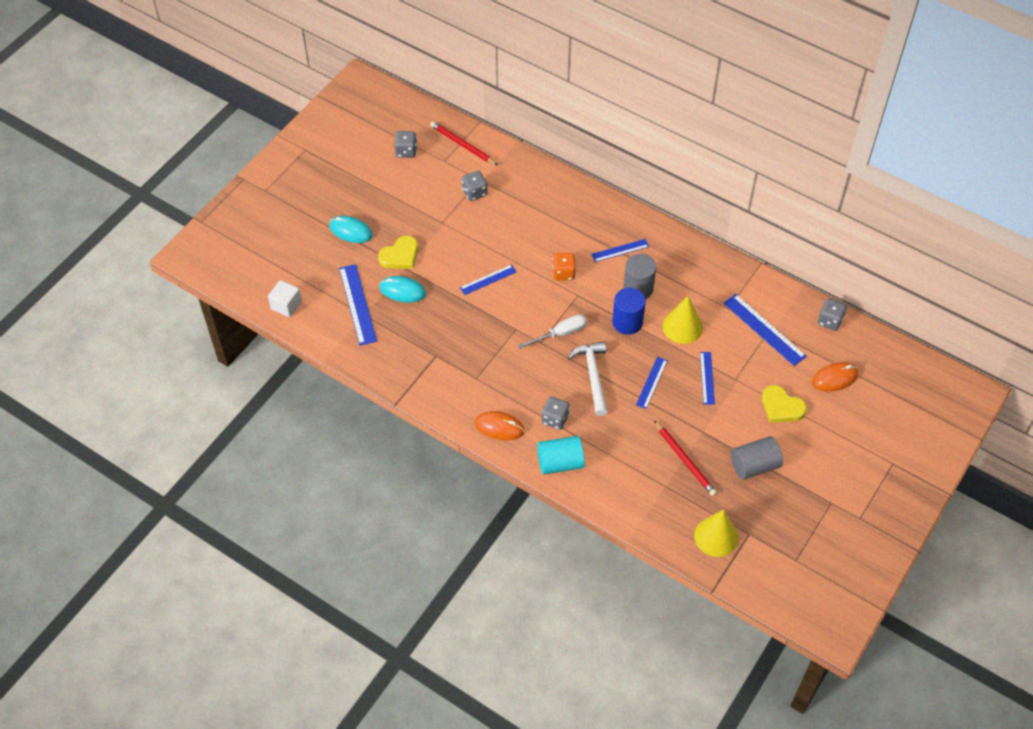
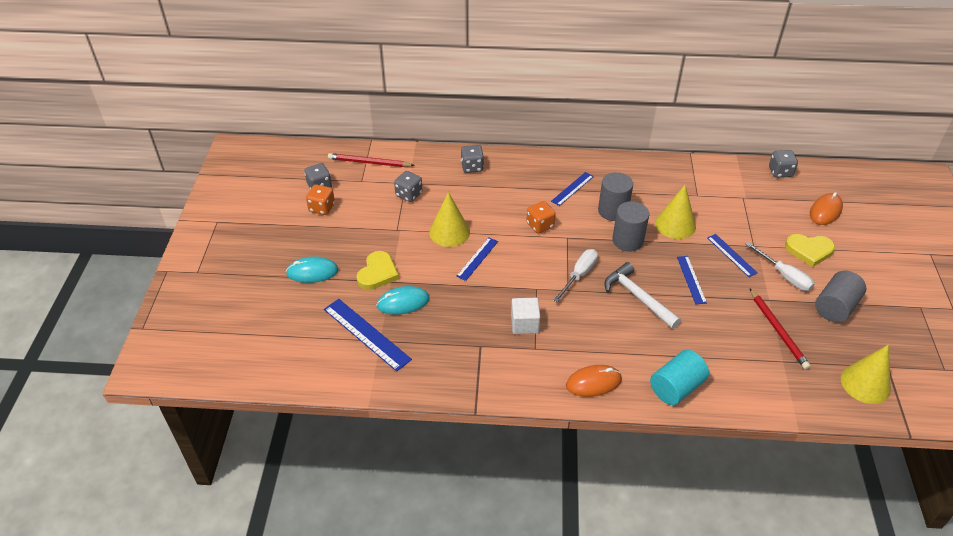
camera: 30 degrees left, 10 degrees down
(286, 305) = (291, 368): white cube -> white cube (524, 324)
(395, 173) = (322, 208): none -> orange dice
(483, 244) = (449, 232): none -> yellow cone
(555, 419) = (637, 350): grey dice -> grey dice (472, 167)
(627, 322) = (627, 240): blue cylinder -> grey cylinder
(685, 460) = (778, 330): red pencil -> red pencil turned 45 degrees clockwise
(736, 418) = (784, 276): none -> white screwdriver
(764, 329) = (739, 199): blue ruler -> none

